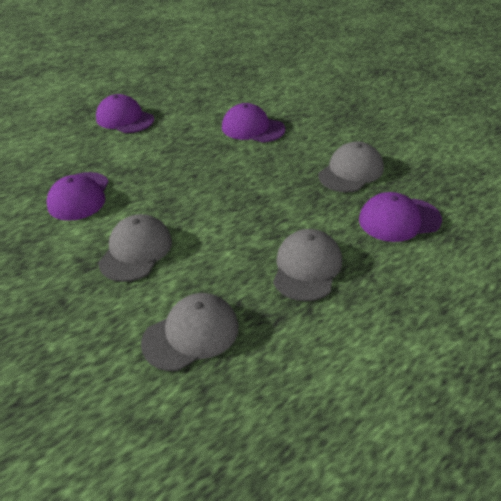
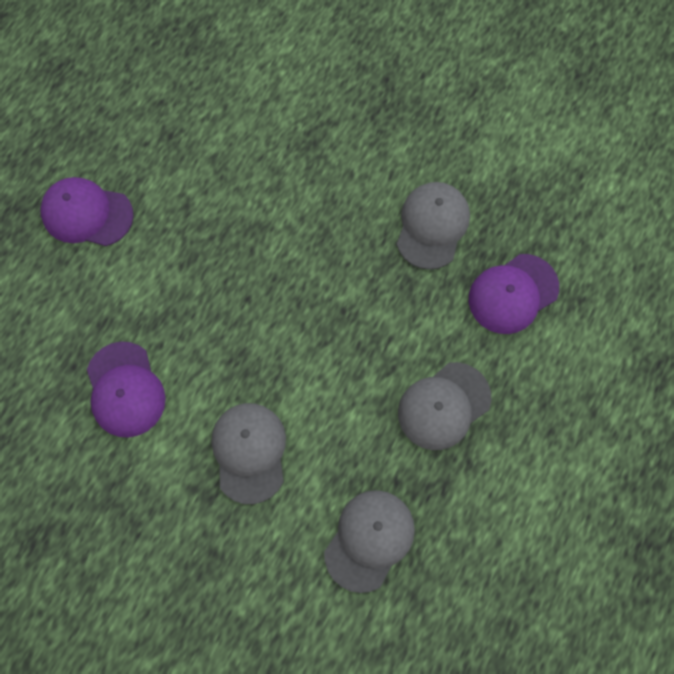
camera: 25 degrees left, 30 degrees up
(252, 128) = (275, 177): purple cap -> none
(307, 268) = (444, 406): grey cap -> grey cap turned 120 degrees counterclockwise

